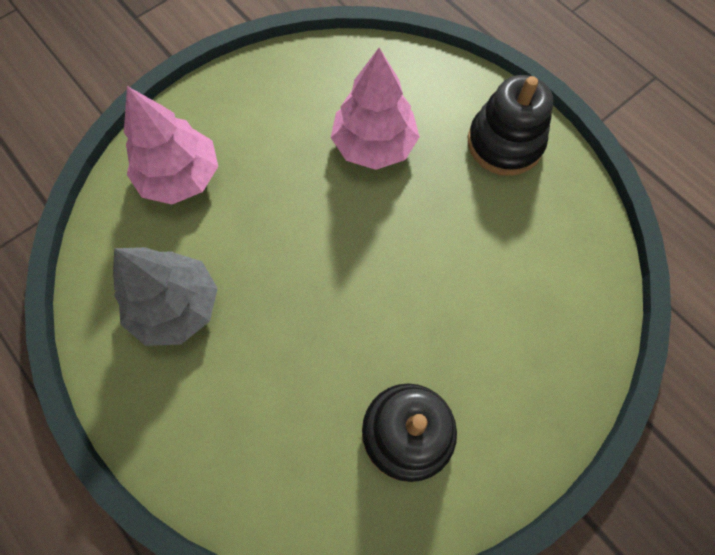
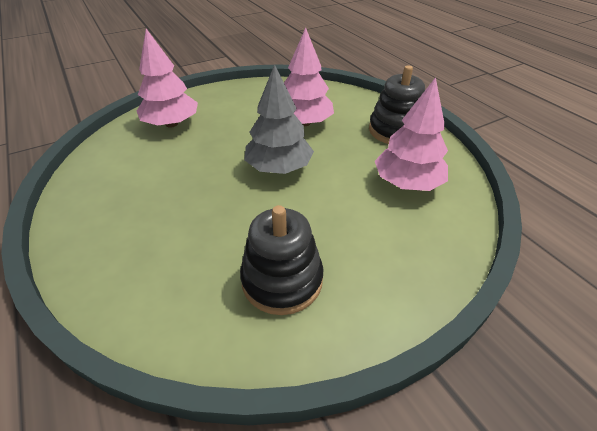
camera: 10 degrees right, 25 degrees down
(175, 306) = (135, 182): grey tree -> grey tree (279, 168)
(530, 249) = (407, 183): none -> pink tree

